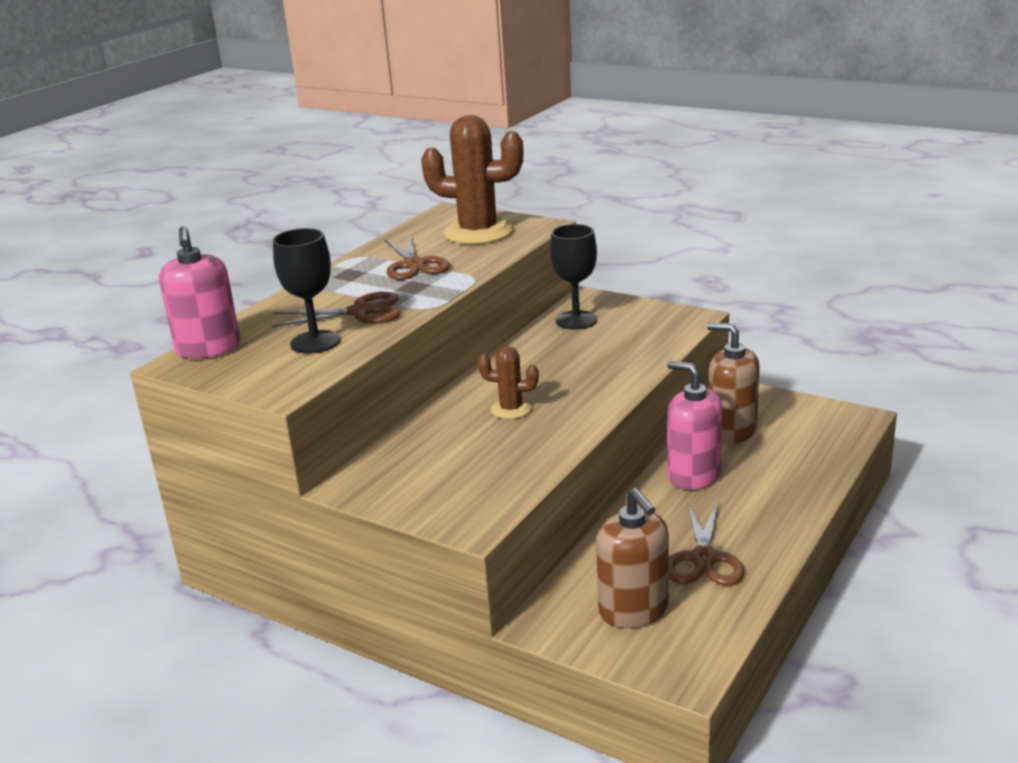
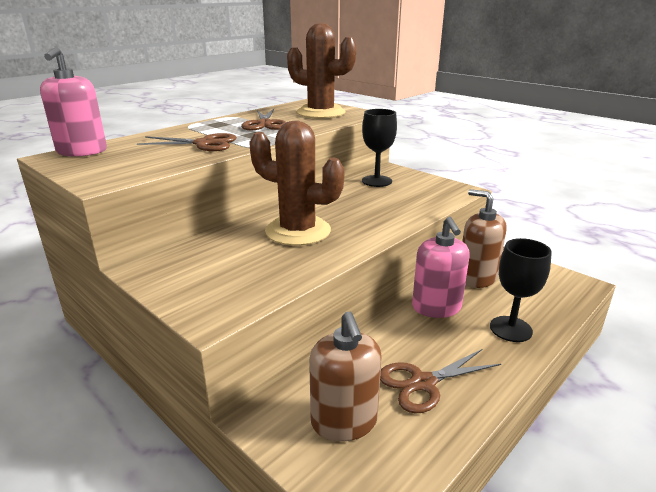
camera: 10 degrees right, 0 degrees up
(315, 342) = (155, 156): black goblet -> black goblet (510, 329)
(511, 409) = (298, 231): brown cactus -> brown cactus, size x2.02
(693, 475) = (436, 307): pink soap dispenser -> pink soap dispenser turned 150 degrees counterclockwise
(703, 559) = (423, 383): brown scissors -> brown scissors turned 45 degrees clockwise

